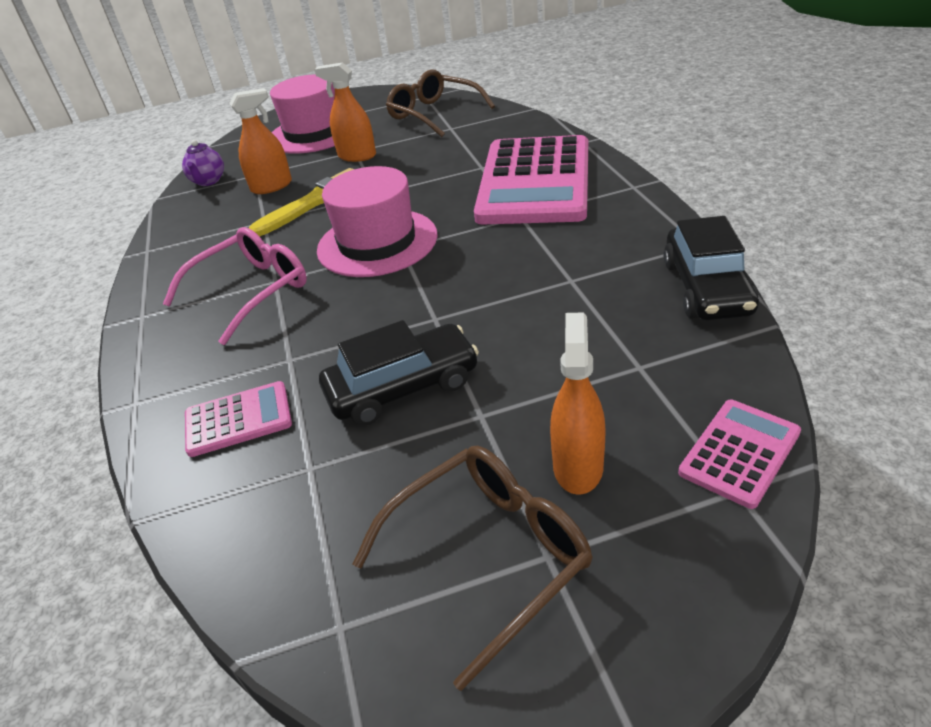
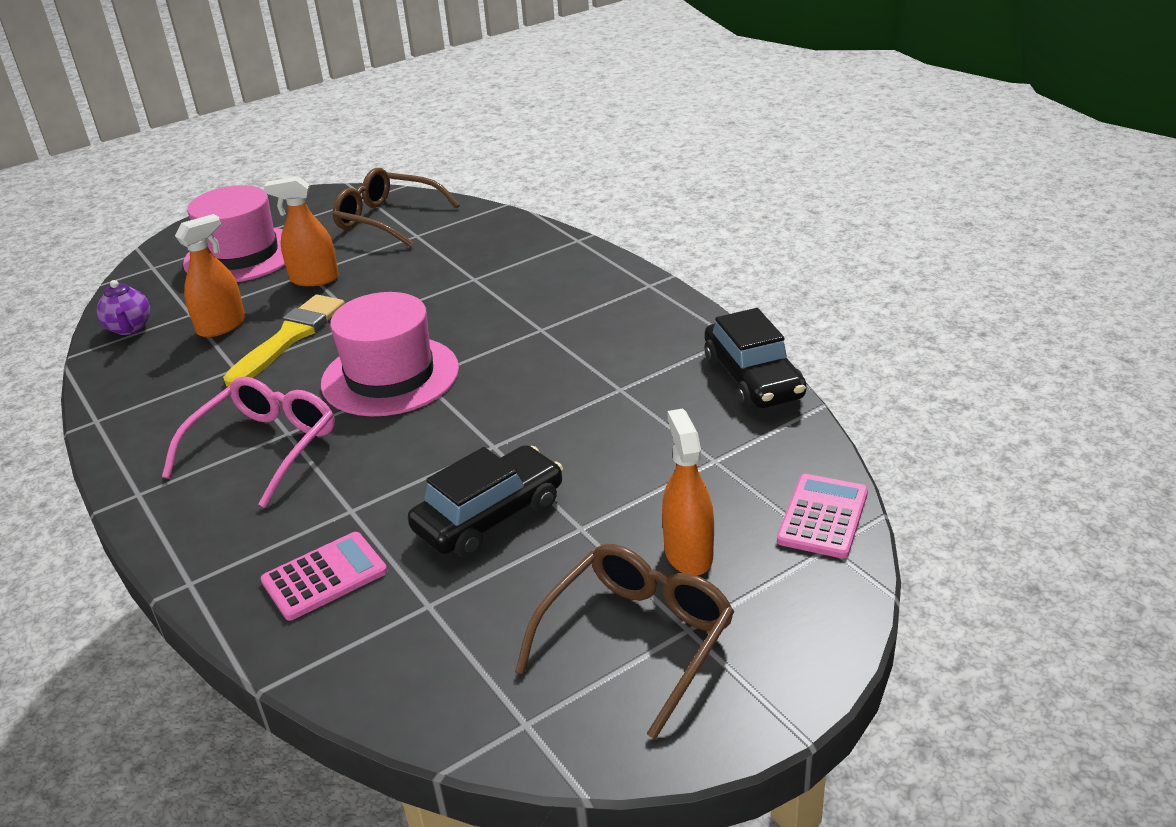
camera: 20 degrees left, 5 degrees down
(535, 182) = (542, 290): pink calculator -> none

